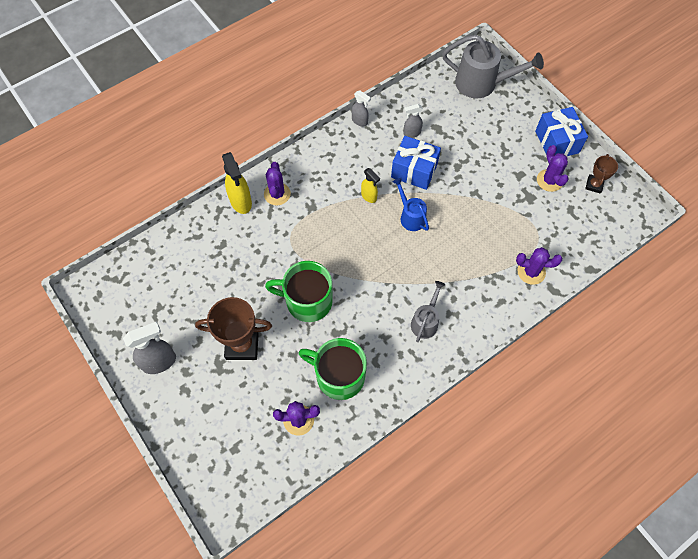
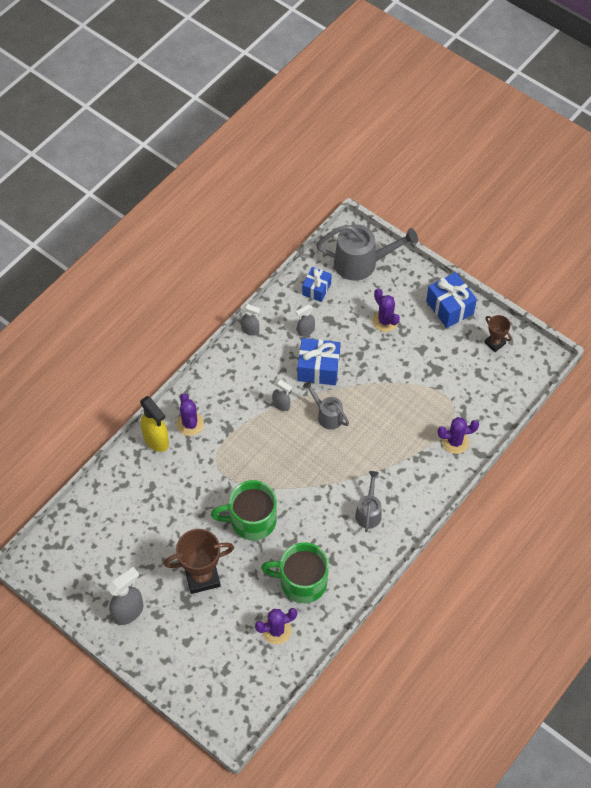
camera: 15 degrees left, 5 degrees down
(369, 196) = (281, 405): yellow spray bottle -> grey spray bottle
(410, 216) = (327, 415): blue watering can -> grey watering can
(432, 98) = (316, 289): none -> blue gift
(549, 180) = (451, 348): purple cactus -> purple cactus (385, 321)
(594, 185) = (495, 343): brown trophy -> brown trophy turned 45 degrees counterclockwise

